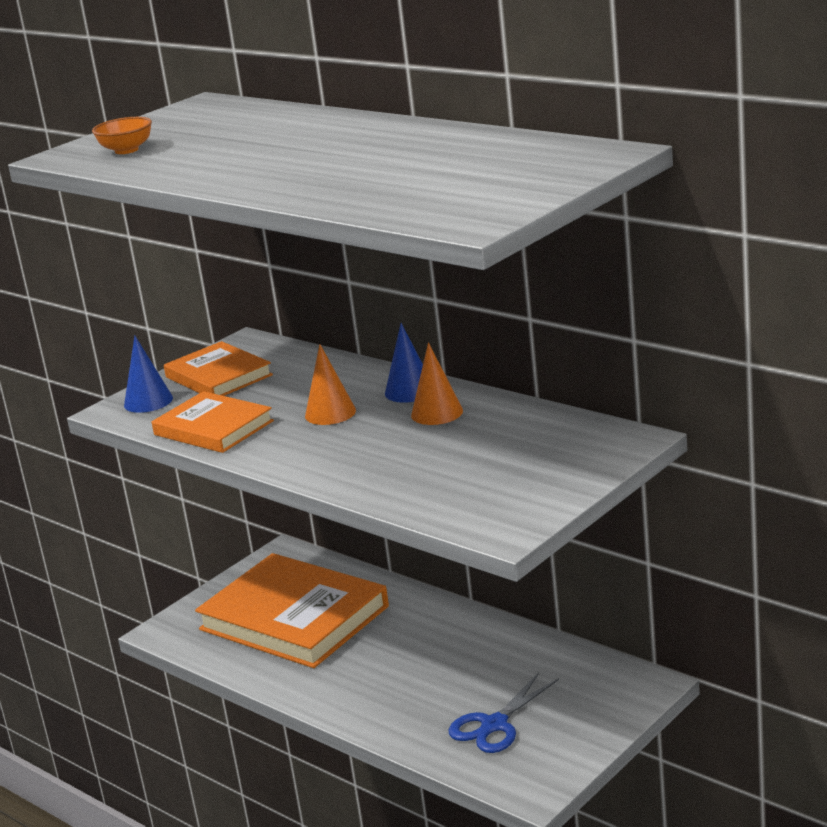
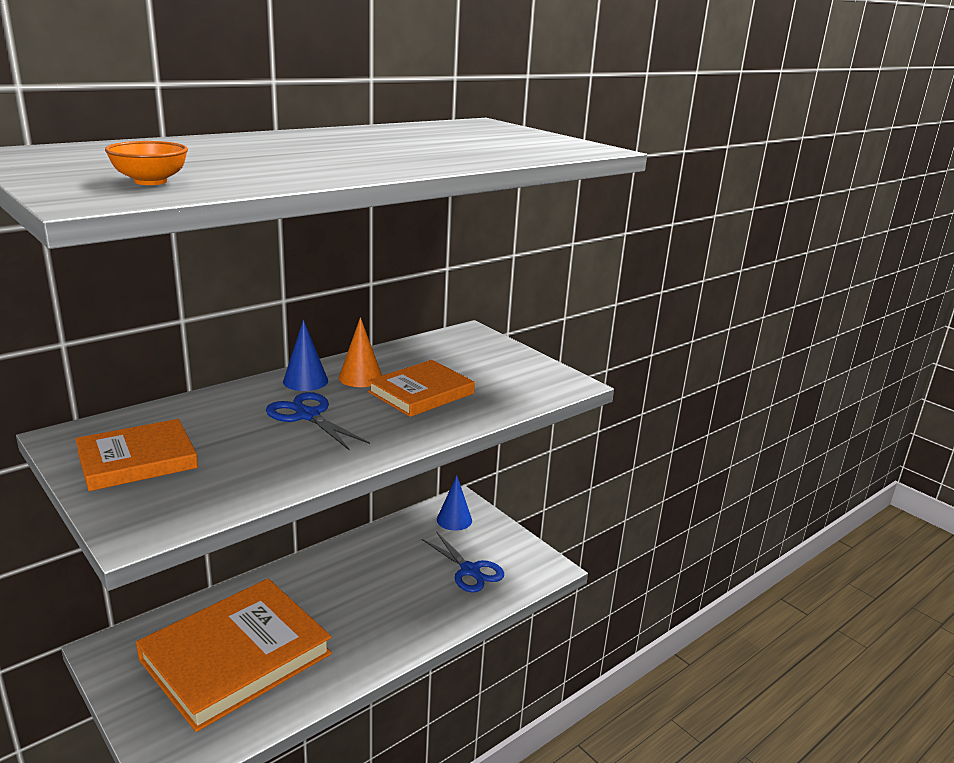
camera: 85 degrees left, 0 degrees up
(148, 401) = (144, 507): blue cone -> blue cone (454, 520)
(213, 428) = (269, 473): orange book -> orange book (421, 393)
(330, 413) = (307, 416): orange cone -> blue scissors

